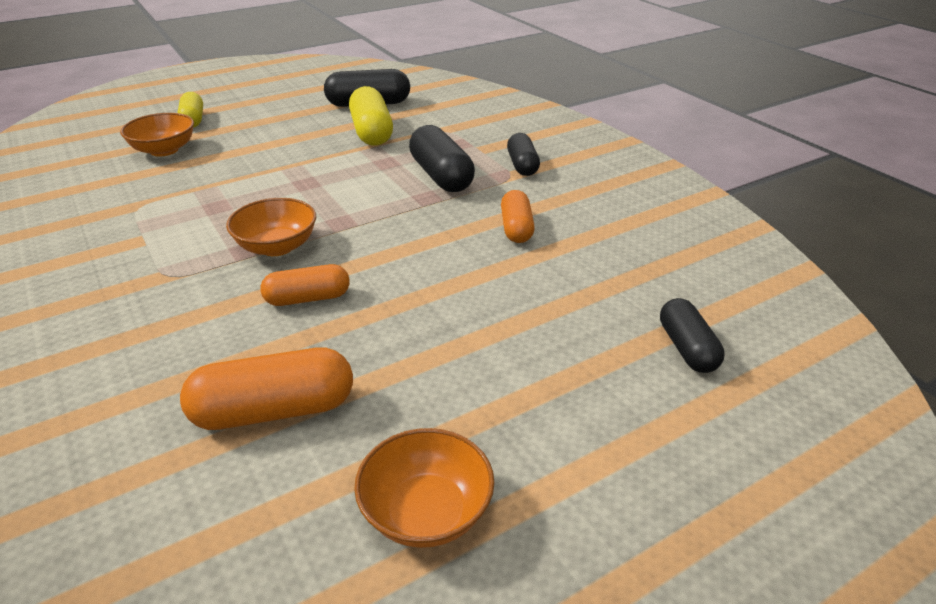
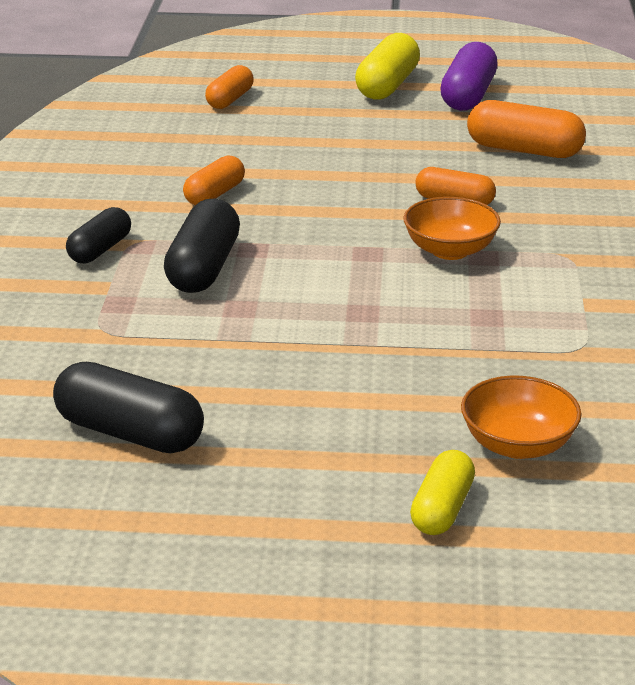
camera: 145 degrees left, 5 degrees down
(372, 132) = (198, 366): yellow capsule -> yellow capsule (387, 85)
(426, 512) = (468, 96): orange bowl -> purple capsule
(687, 348) = (230, 99): black capsule -> orange capsule

